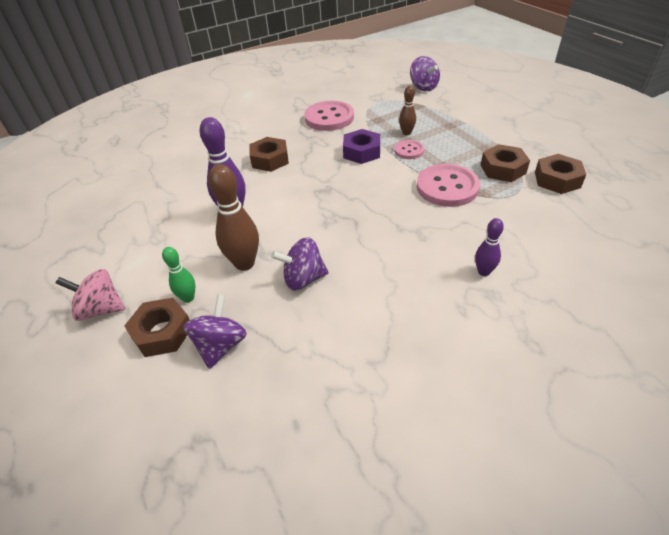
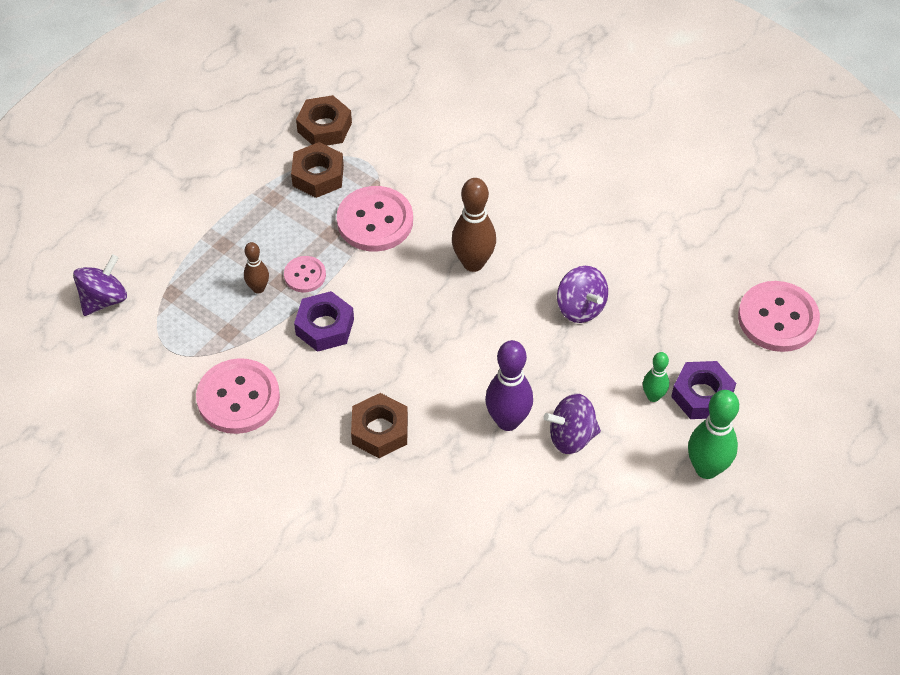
camera: 115 degrees left, 10 degrees up
(101, 309) = (706, 468): pink spinning top -> green bowling pin
(162, 332) = (702, 395): brown nut -> purple nut
(190, 440) = (778, 318): none -> pink button
(221, 345) = (689, 340): purple spinning top -> purple spinning top (571, 436)
(244, 263) = (584, 369): brown bowling pin -> brown bowling pin (473, 263)
(483, 272) = (504, 170): purple bowling pin -> none

